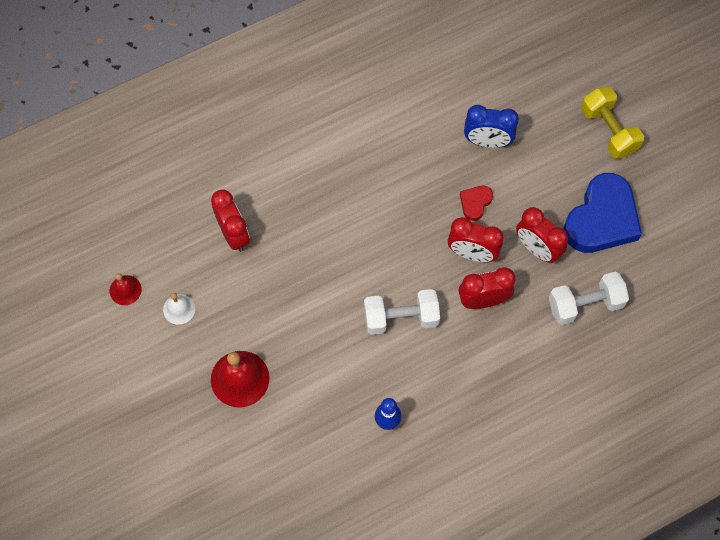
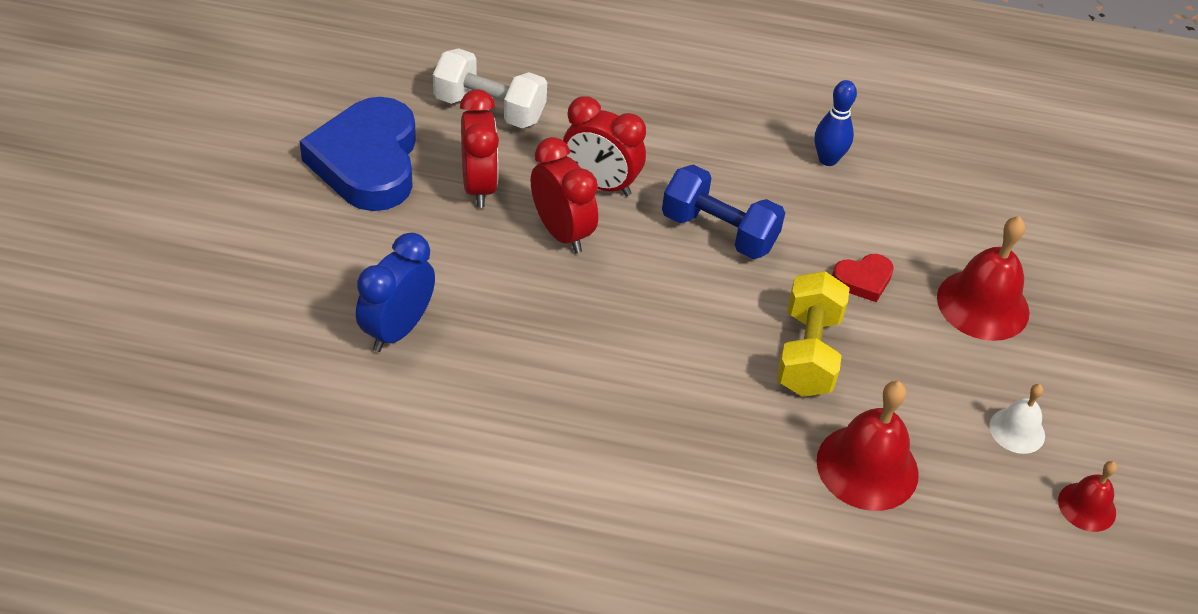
camera: 145 degrees left, 20 degrees down
(233, 234) = (867, 467): red clock -> red bell
(401, 318) = (718, 232): white dumbbell -> blue dumbbell
(475, 203) = (496, 277): red heart -> red heart (863, 280)
(487, 141) = (397, 329): blue clock -> blue clock turned 105 degrees counterclockwise
(602, 219) = (367, 162): blue heart -> blue heart turned 75 degrees counterclockwise
(608, 130) = (234, 233): yellow dumbbell -> yellow dumbbell (808, 353)

